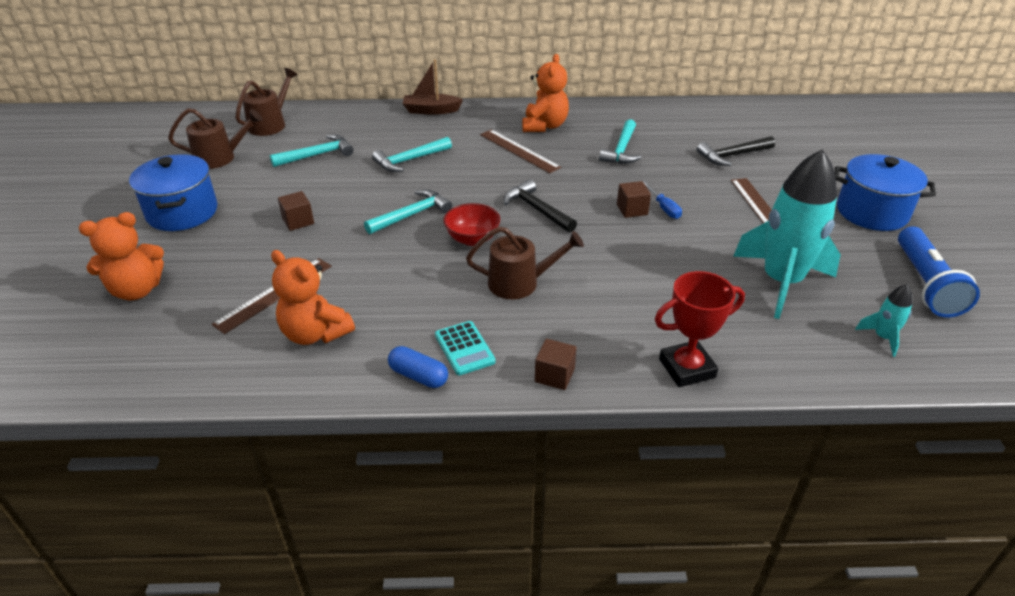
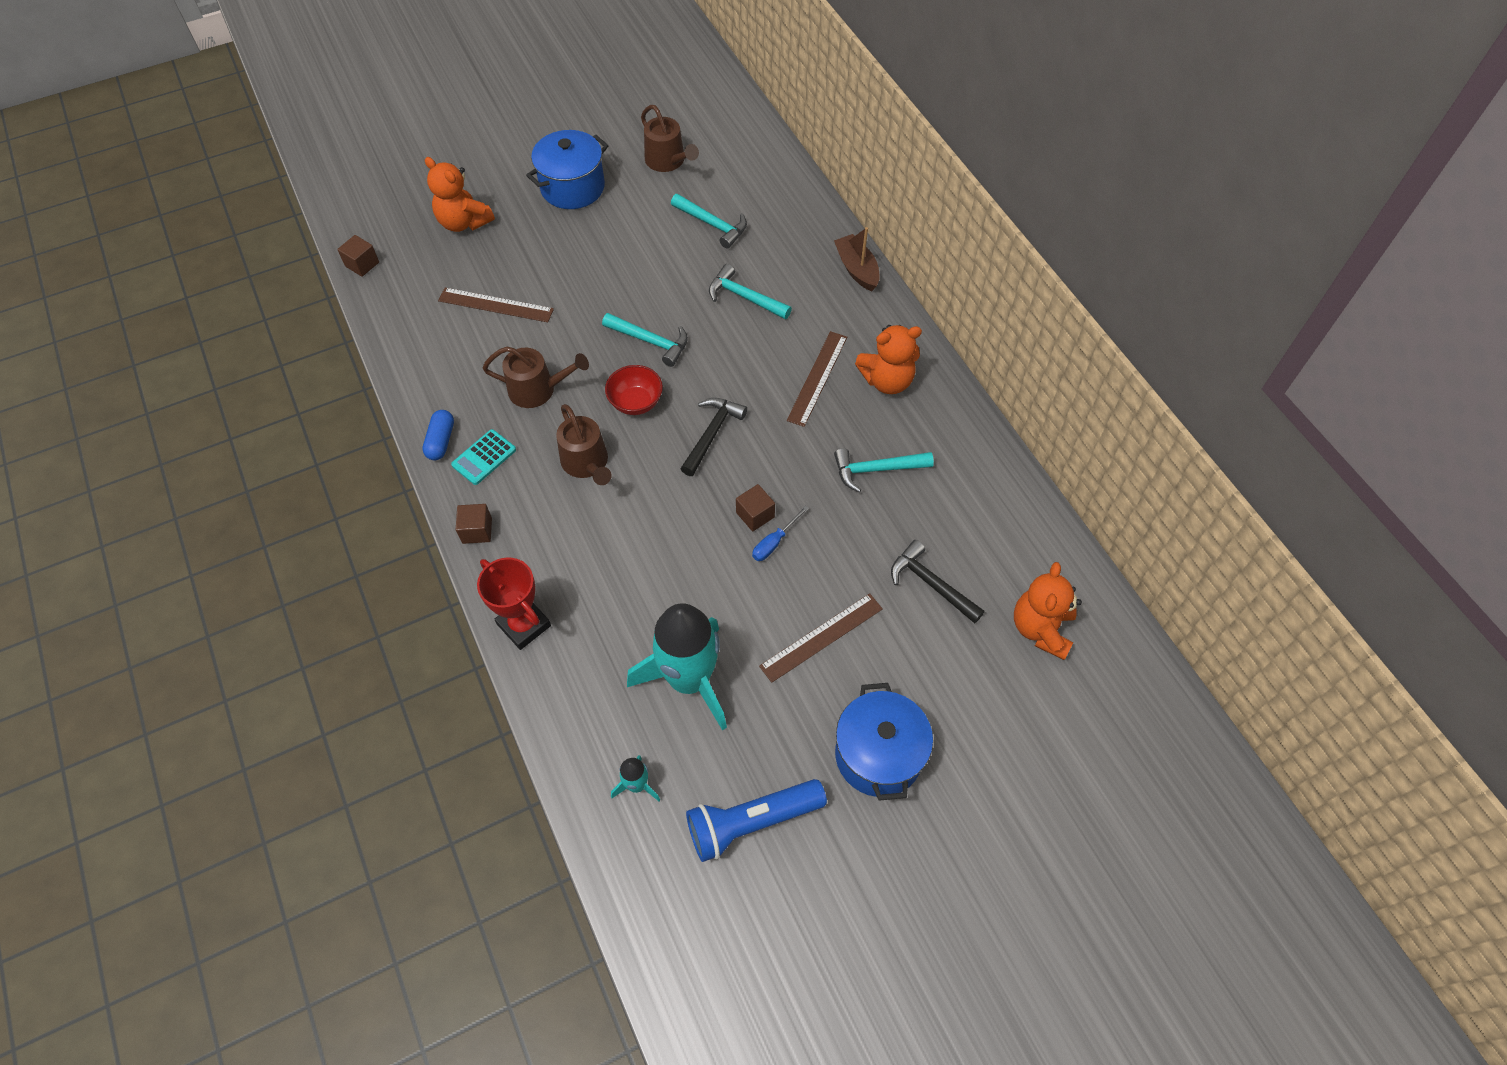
camera: 65 degrees right, 20 degrees up
(270, 124) = (747, 161): brown watering can -> brown watering can (537, 389)
(298, 221) = (599, 267): brown cube -> brown cube (362, 264)
(315, 333) = (461, 354): orange teddy bear -> orange teddy bear (1041, 628)

